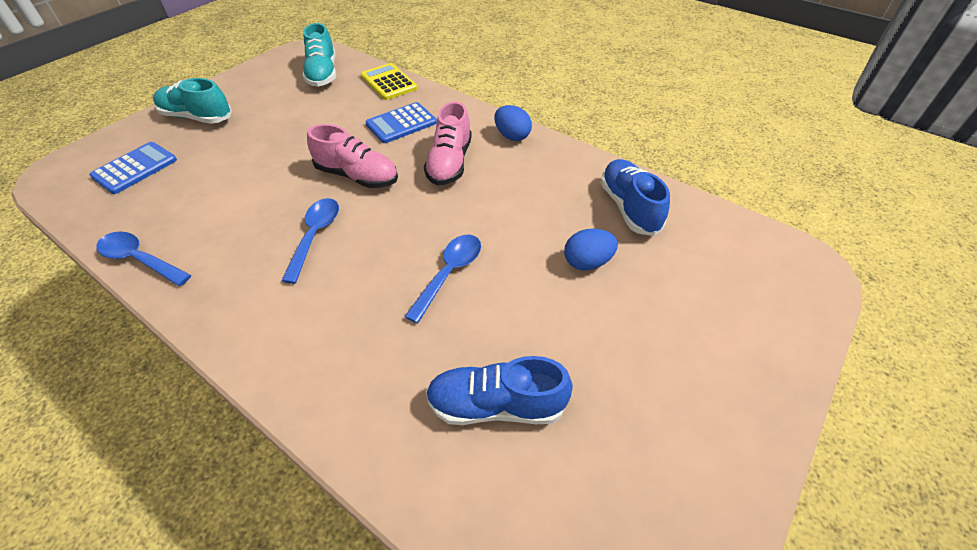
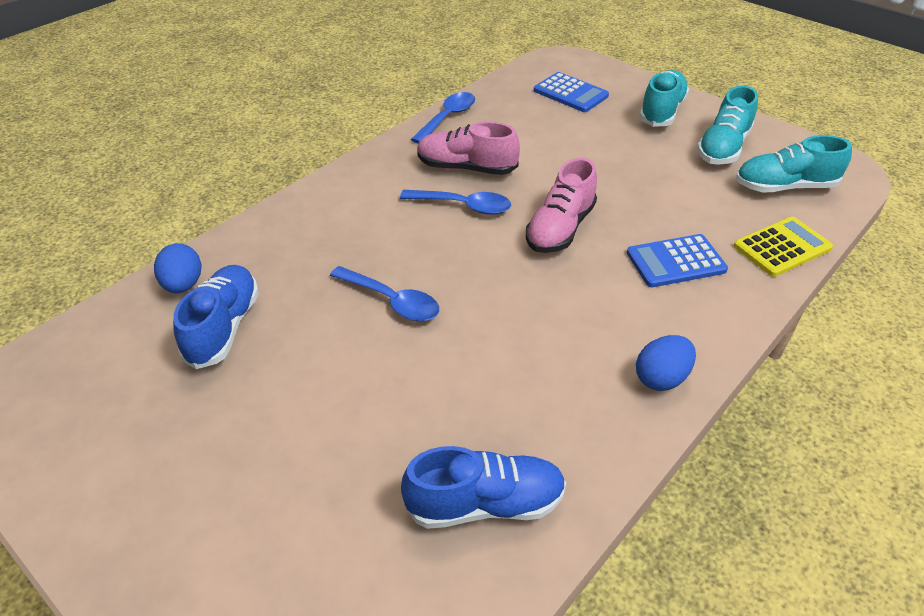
camera: 95 degrees right, 5 degrees down
(265, 93) = (723, 148): none -> turquoise shoe
(401, 123) = (676, 261): blue calculator -> blue calculator turned 75 degrees counterclockwise
(449, 163) = (589, 307): pink shoe -> pink shoe (466, 168)
(587, 262) = (383, 429): blue egg -> blue egg (183, 285)

